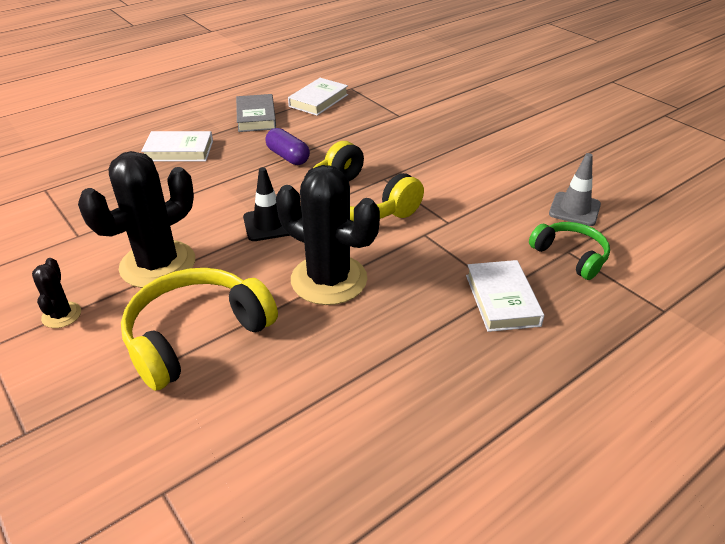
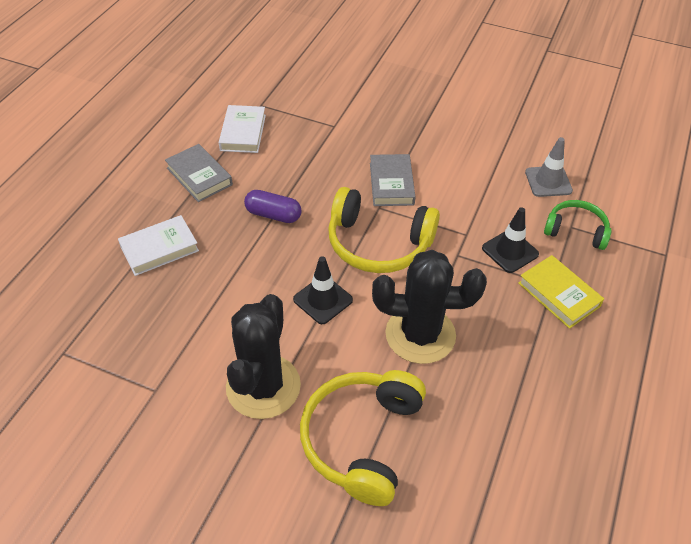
camera: 30 degrees left, 10 degrees up
(61, 315) = (227, 479): black cactus -> none
(412, 166) = (391, 184): none -> grey book
(481, 249) = (510, 251): none -> black traffic cone
(502, 300) = (559, 294): white book -> yellow book

